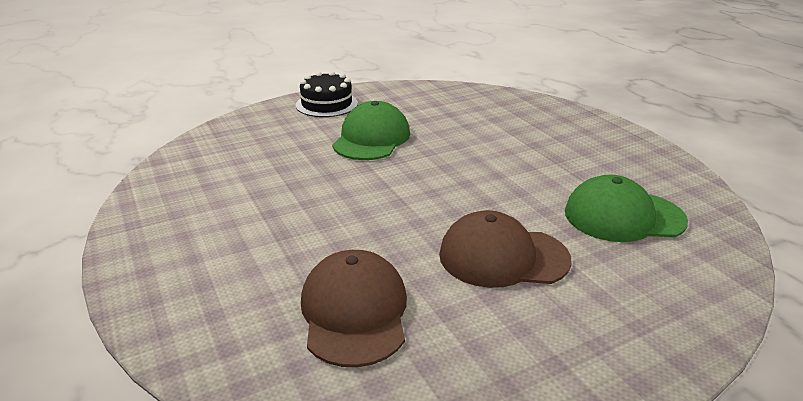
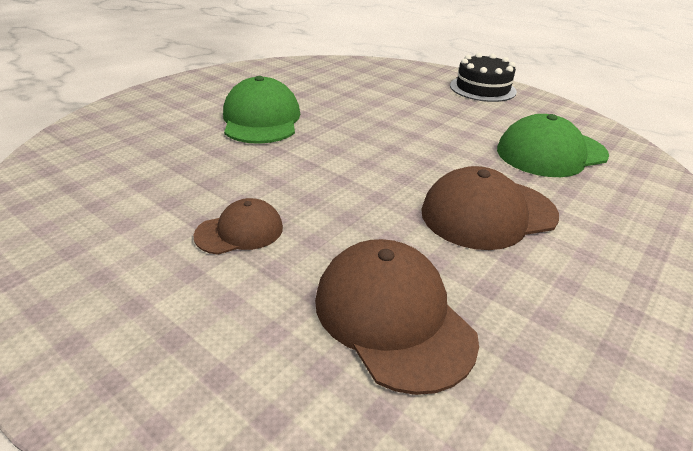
camera: 25 degrees left, 5 degrees up
(291, 226) = (240, 231): none -> brown cap
(326, 104) = (184, 92): black cake -> black cake (482, 88)

